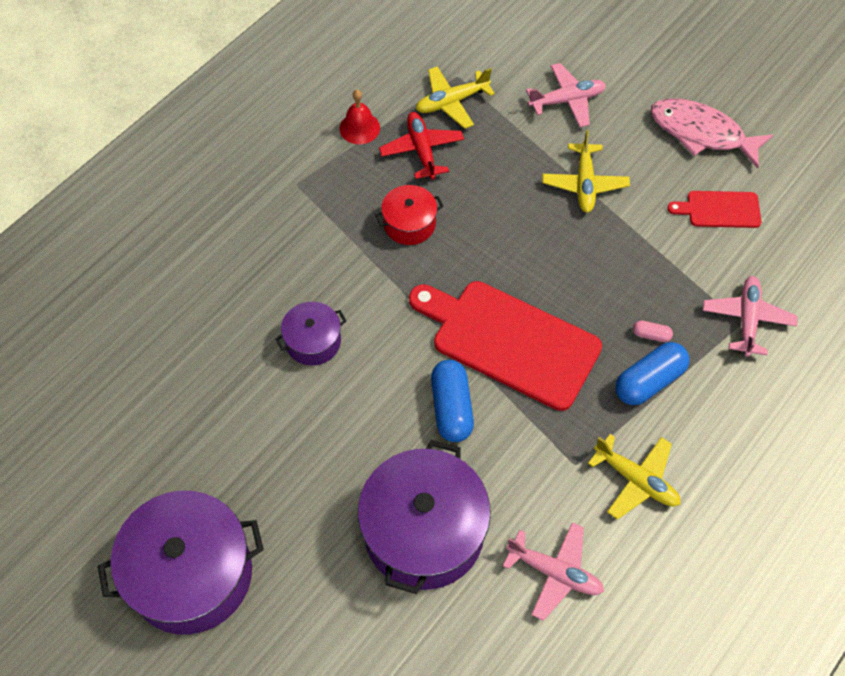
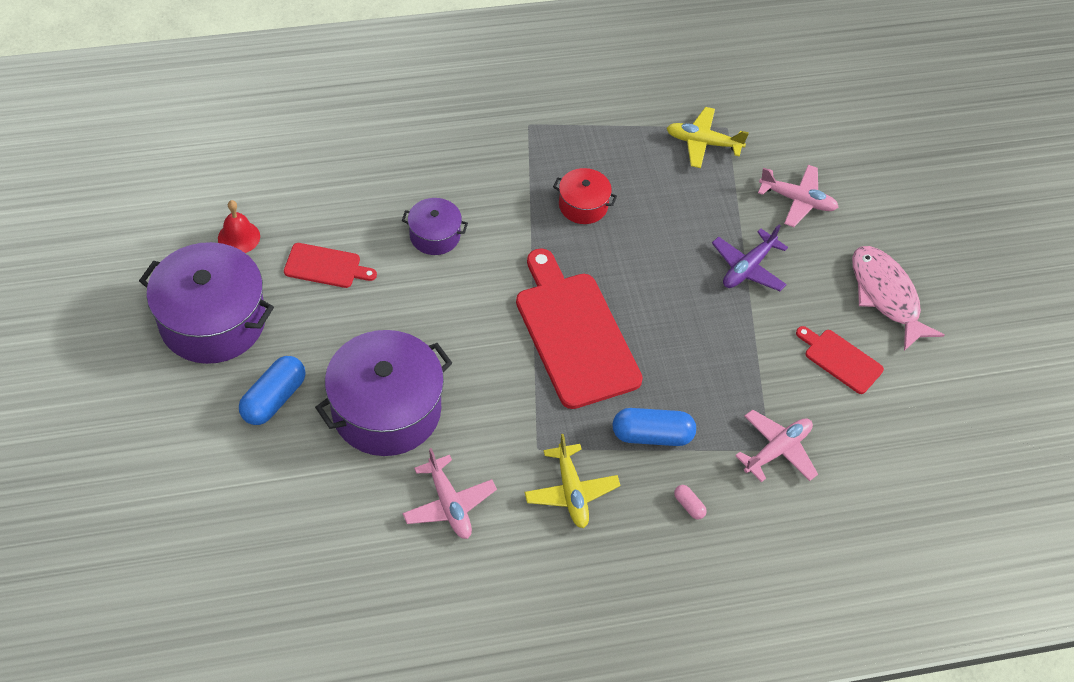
camera: 35 degrees right, 5 degrees down
(245, 442) = (326, 266): none -> red cutting board
(359, 128) = (613, 116): red bell -> red bell (239, 237)
(422, 150) = (644, 162): red plane -> none
(451, 408) = (487, 347): blue capsule -> blue capsule (274, 399)
(584, 184) = (748, 267): yellow plane -> purple plane
(651, 335) = (687, 406): pink capsule -> pink capsule (689, 505)

